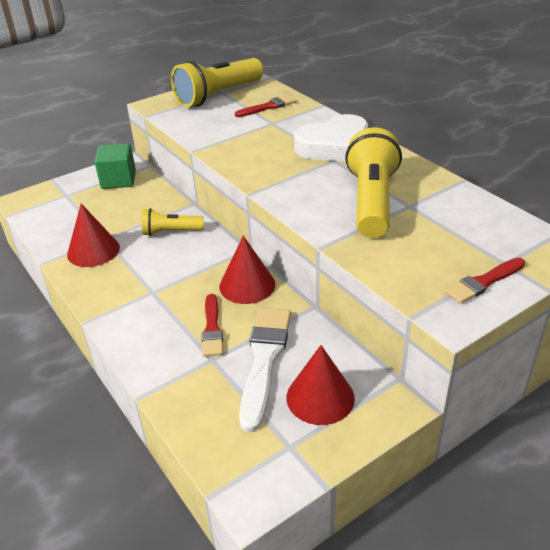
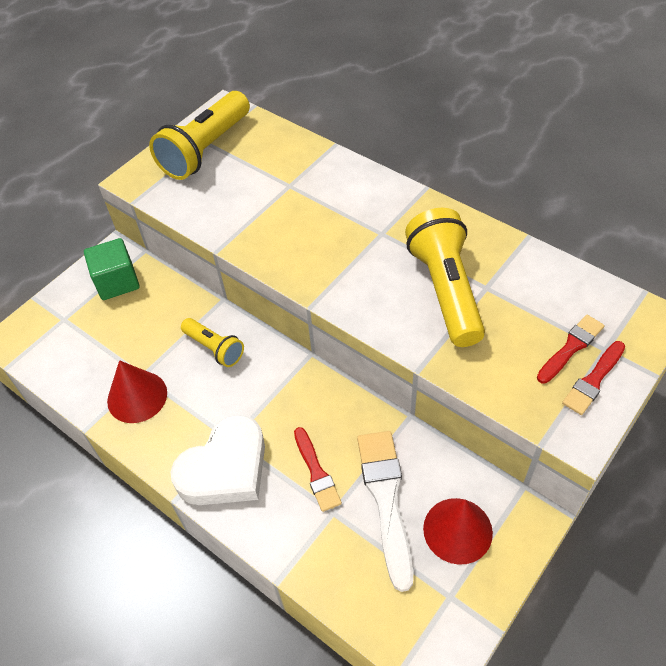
camera: 15 degrees left, 15 degrees up
(171, 232) = (214, 348): yellow flashlight -> yellow flashlight turned 120 degrees counterclockwise
(247, 285) = (329, 404): red cone -> none
(268, 107) = (273, 159): red brush -> red brush (571, 347)
(334, 146) = (374, 211): white heart -> white heart (225, 468)

